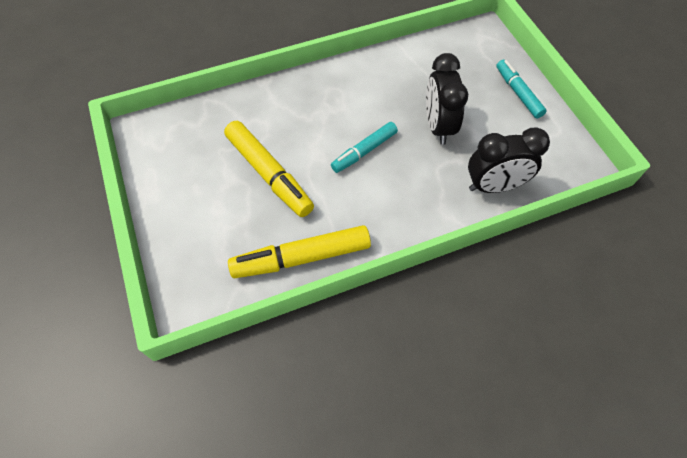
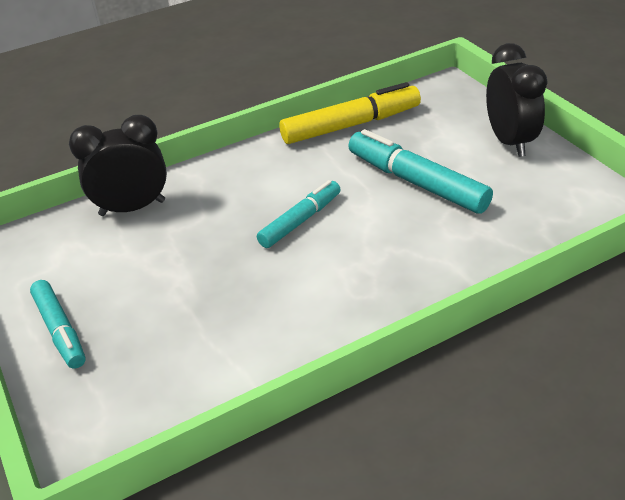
camera: 175 degrees right, 20 degrees down
(269, 174) = (416, 182): yellow marker -> turquoise marker
(438, 126) = (197, 264): black clock -> black clock (509, 141)

